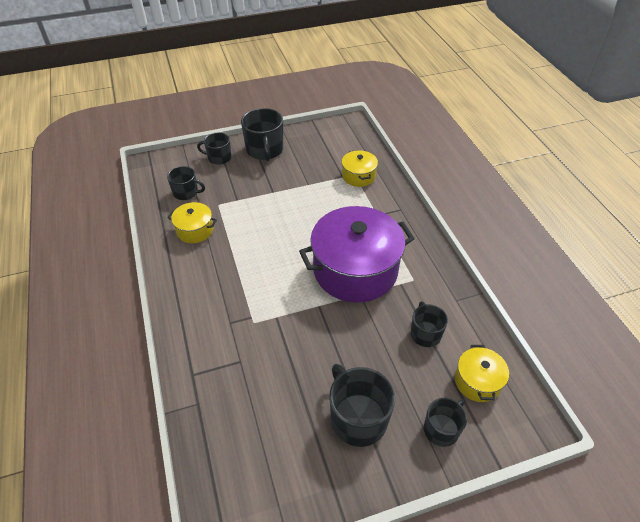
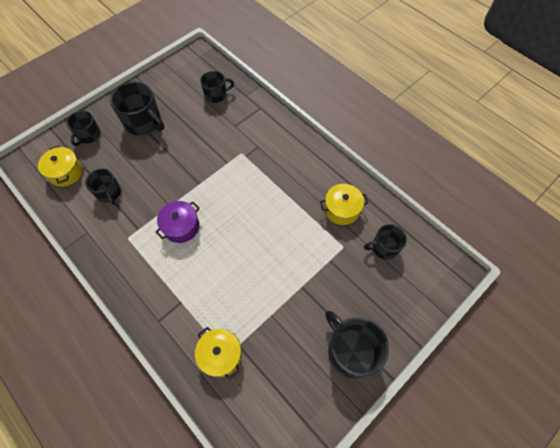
camera: 155 degrees right, 15 degrees up
(219, 157) = (392, 313): black mug -> black mug (216, 95)
(355, 270) = (181, 227): purple pot -> purple pot, size x0.47

